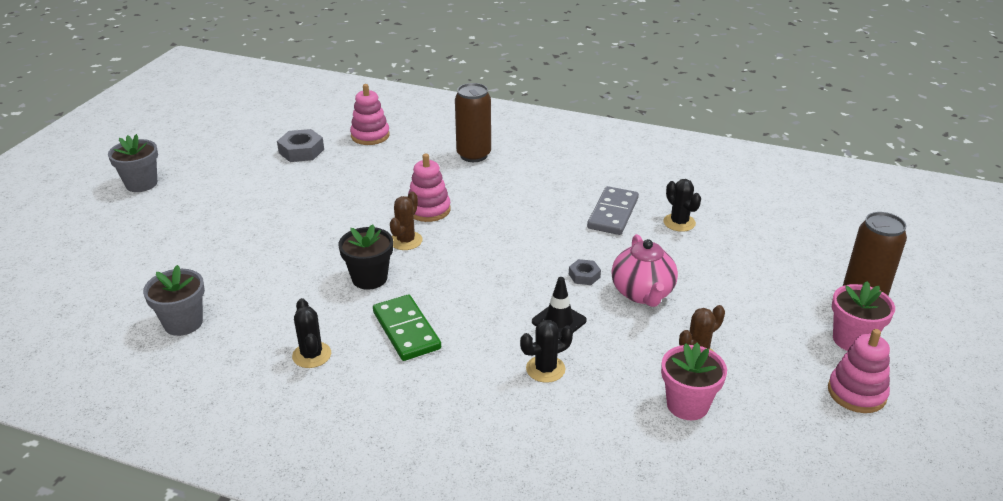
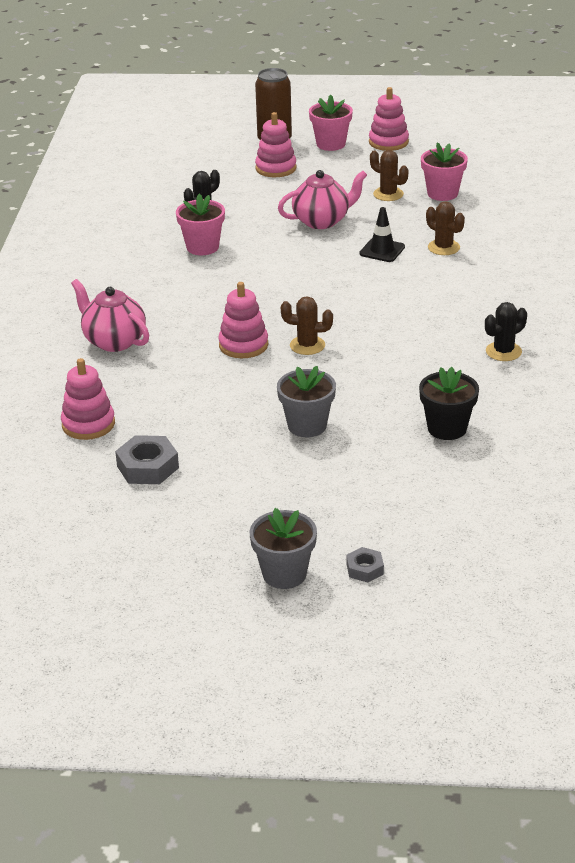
camera: 105 degrees left, 0 degrees up
(183, 323) = (513, 434): grey flower pot -> grey flower pot (307, 426)
(369, 278) = (380, 350): black flower pot -> black flower pot (447, 428)
(406, 330) = (440, 314): green domino -> none
(473, 155) = (114, 341): brown can -> pink teapot
(545, 369) = (443, 247): black cactus -> brown cactus
(584, 276) = (312, 248): grey nut -> grey nut (365, 569)
(612, 213) = (202, 247): grey domino -> pink flower pot
(785, 285) = (276, 168): none -> pink stacking toy

